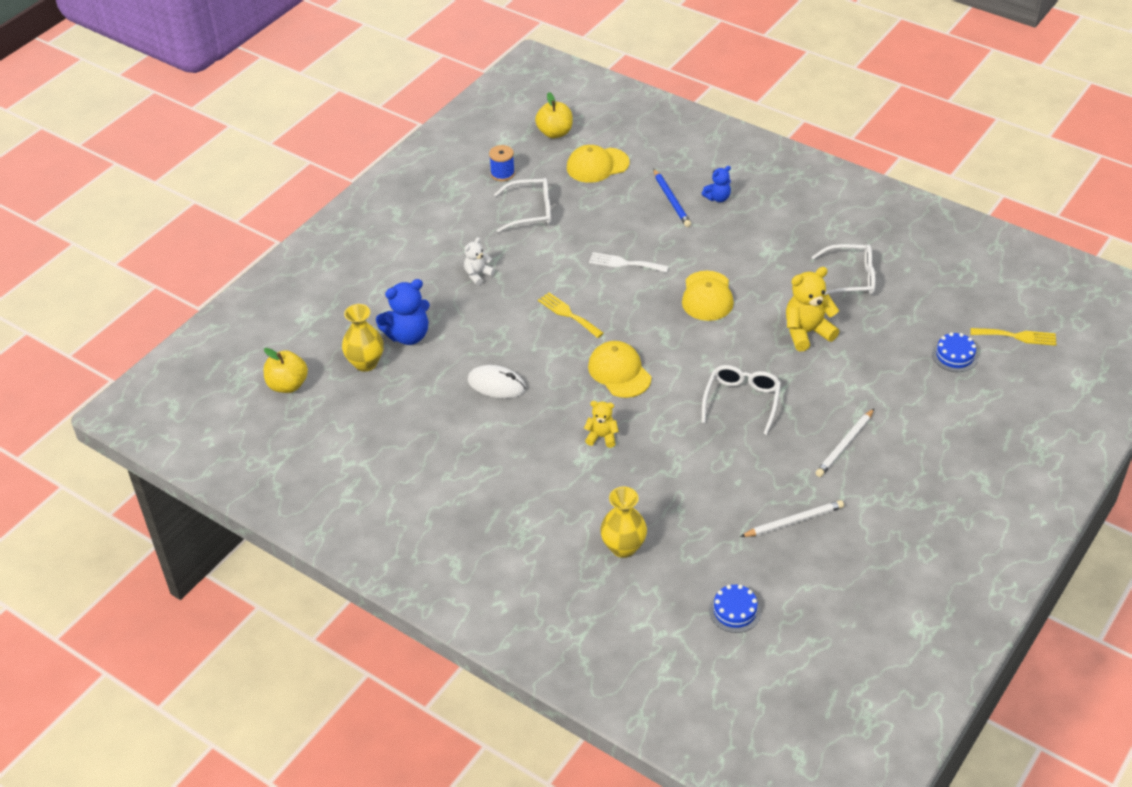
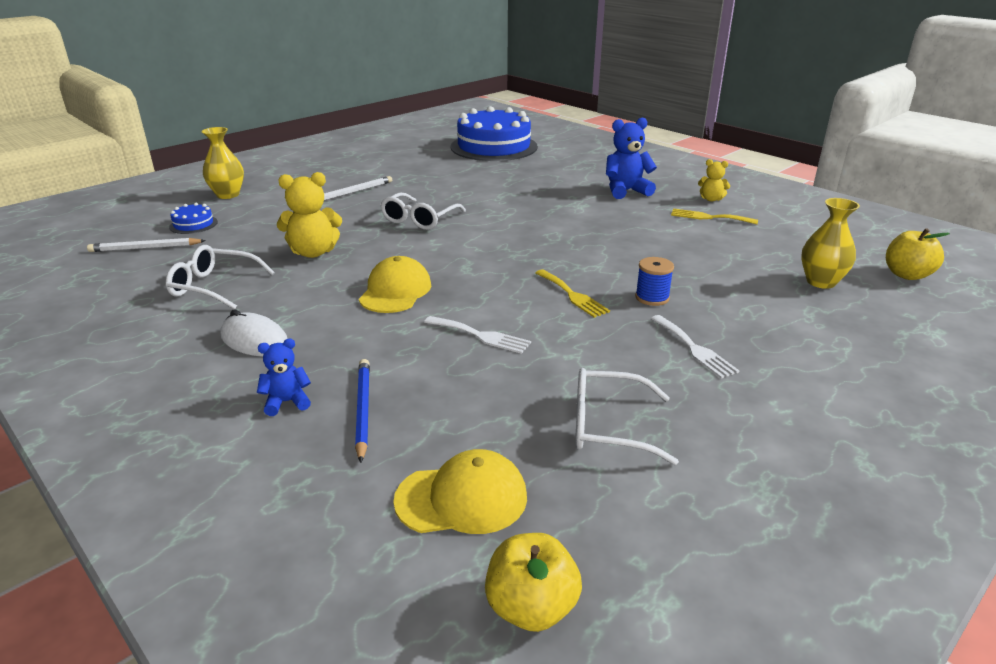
camera: 170 degrees left, 15 degrees down
(408, 335) = (777, 299): blue teddy bear -> blue teddy bear (626, 191)
(478, 275) = (694, 348): white teddy bear -> white fork
(496, 385) = (661, 252): white mouse -> white mouse (254, 340)
(502, 174) = (661, 512): blue spool -> blue spool (652, 298)
(602, 437) = (560, 213): yellow teddy bear -> yellow teddy bear (711, 199)
(619, 372) = (528, 247): yellow cap -> none
(623, 547) = (560, 170): yellow vase -> yellow vase (228, 195)
(735, 611) = (494, 147): blue cake -> blue cake, size x2.49
(793, 521) = (427, 168): white pencil -> white pencil (145, 248)
(1017, 336) = (117, 229): yellow fork -> yellow fork (709, 217)

